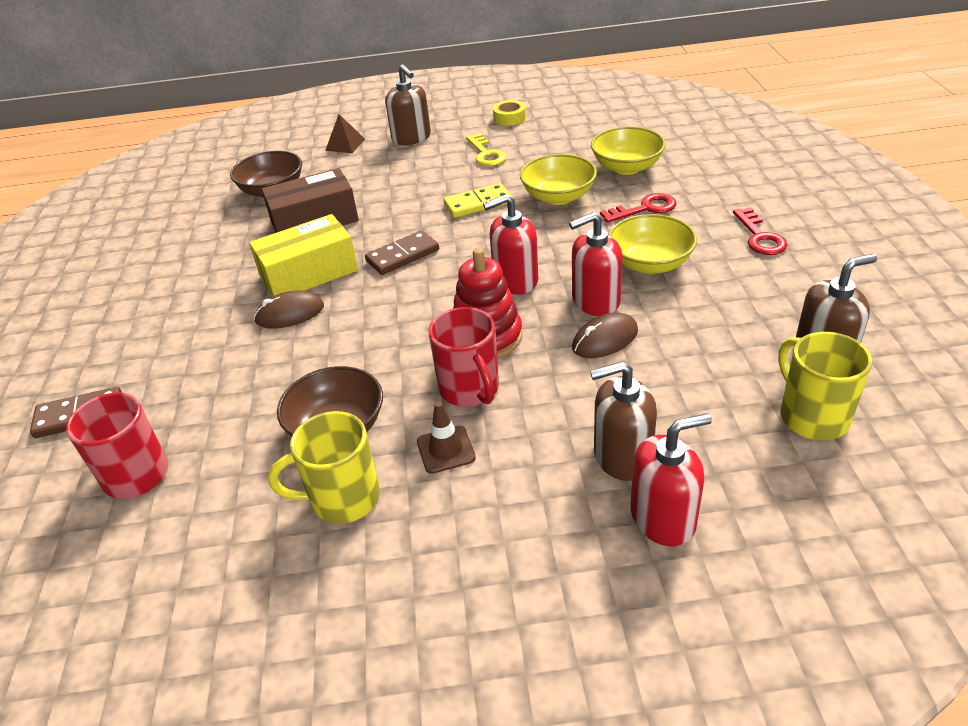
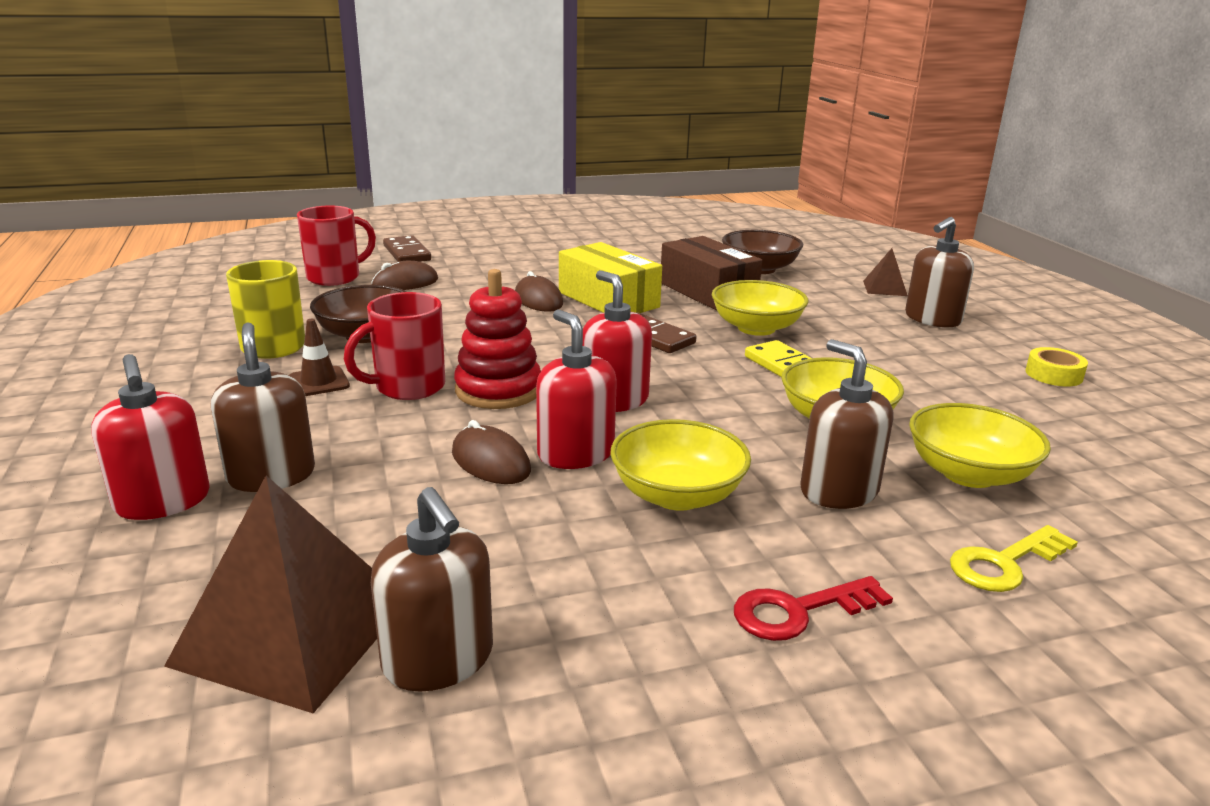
camera: 75 degrees right, 15 degrees down
(190, 409) = (405, 283): none -> brown mouse
(402, 207) = (756, 328): none -> yellow bowl
(486, 154) = (925, 365): yellow key -> yellow key (1004, 563)
(645, 209) = (838, 491): red key -> brown soap dispenser
(812, 416) = (292, 632): yellow mug -> brown pyramid

